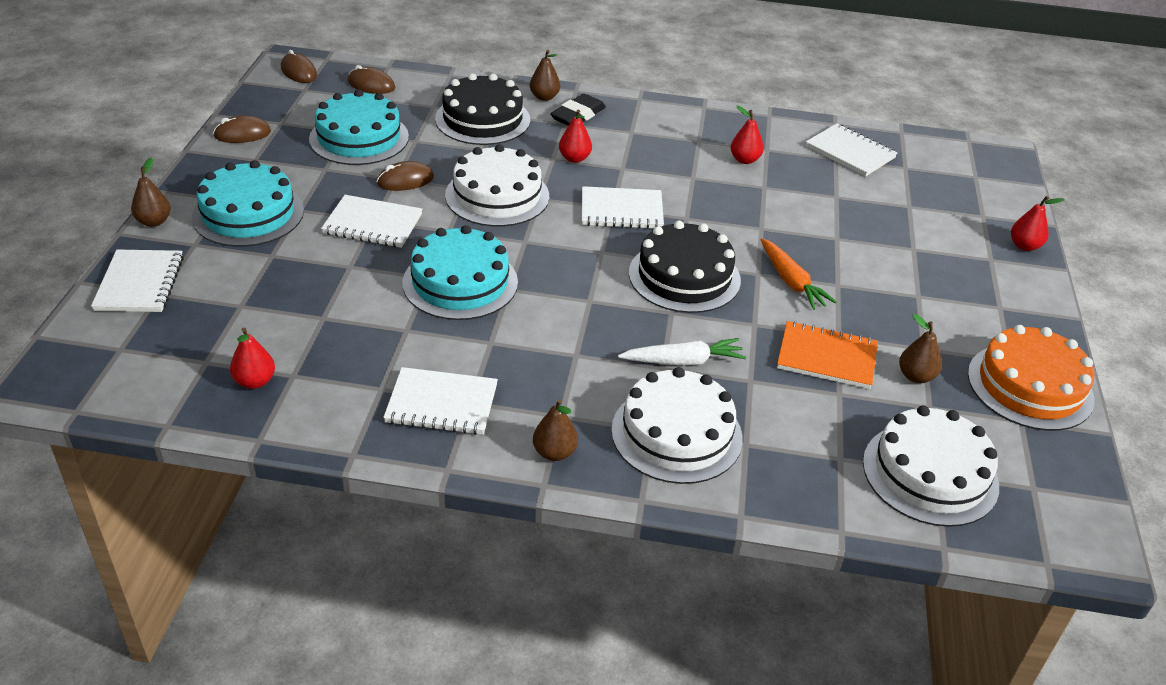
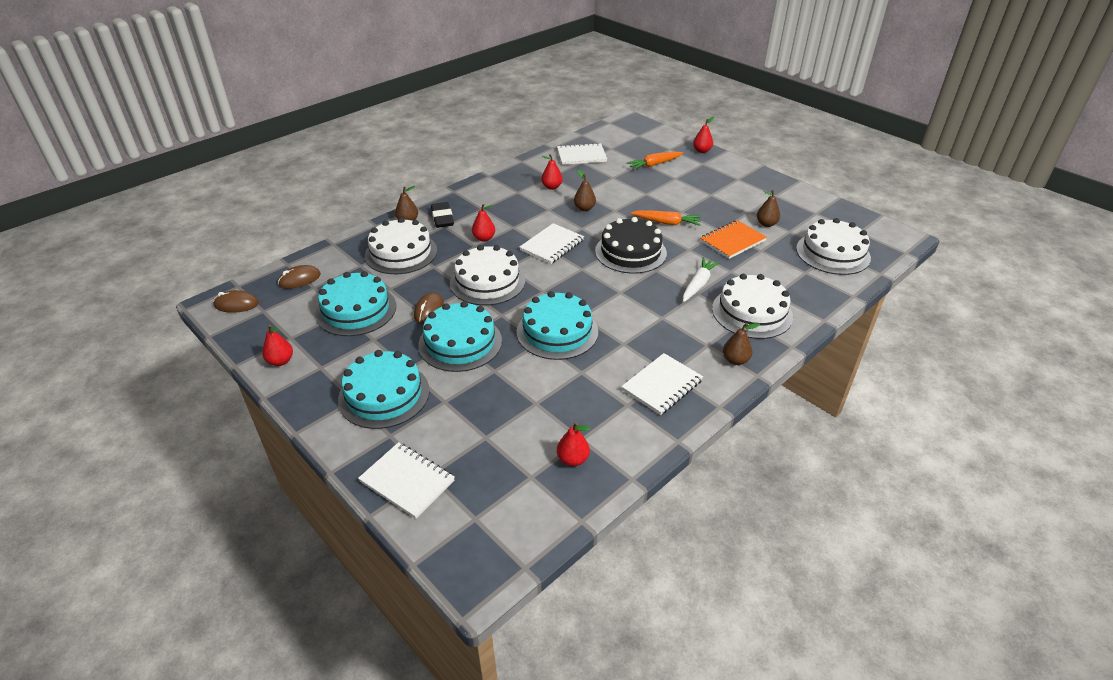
camera: 50 degrees left, 0 degrees up
(154, 221) = (337, 447): brown pear -> brown pear (584, 208)
(242, 134) = (280, 361): brown mouse -> red pear
(372, 224) = (460, 342): white notebook -> turquoise cake
(482, 119) = (401, 253): black cake -> white cake
(920, 218) = (654, 164): none -> orange carrot
(1030, 386) = (796, 199): orange cake -> none

